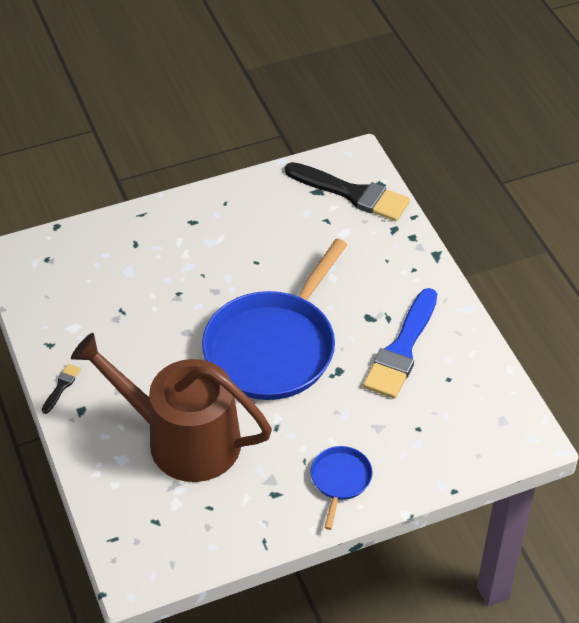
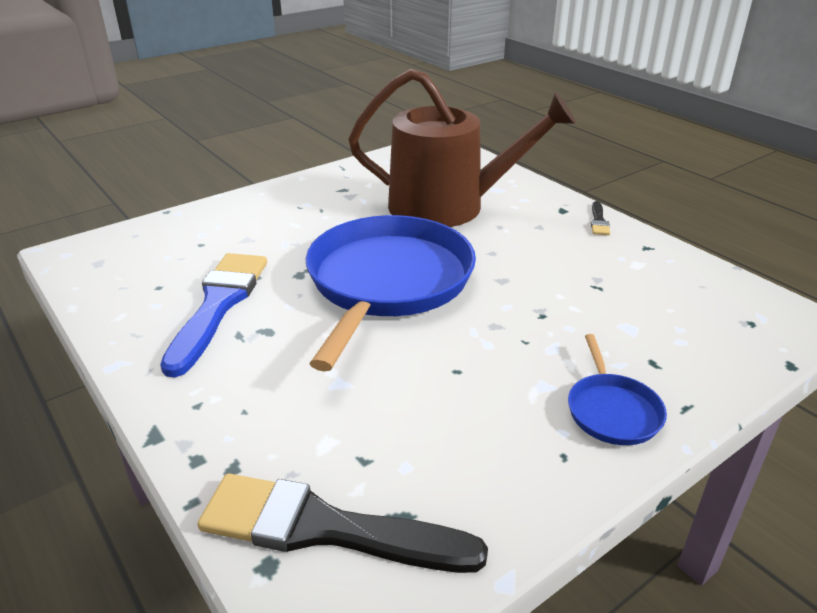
camera: 165 degrees right, 15 degrees down
(340, 480) = (282, 203): blue pan -> blue pan (612, 410)

